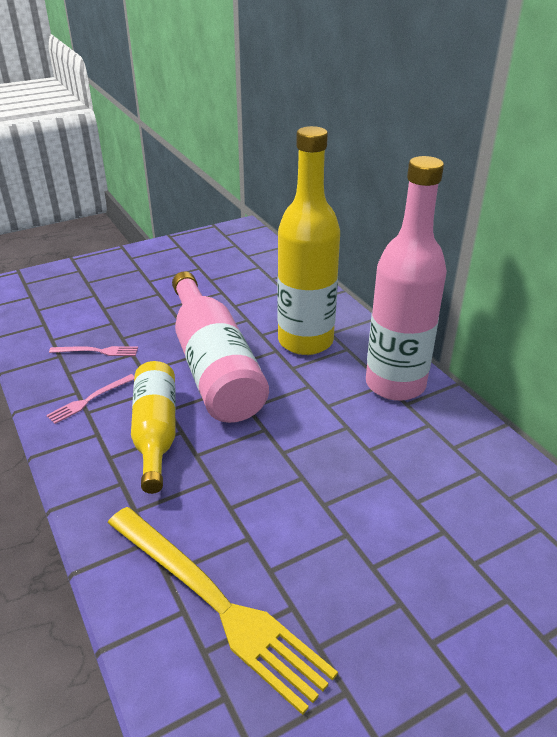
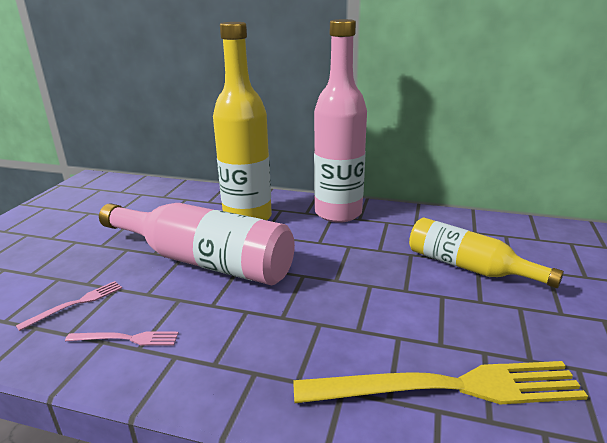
camera: 45 degrees left, 10 degrees down
(90, 400) = (126, 339): pink fork -> pink fork turned 90 degrees counterclockwise
(156, 432) = (227, 323): yellow bottle -> yellow bottle (468, 267)

